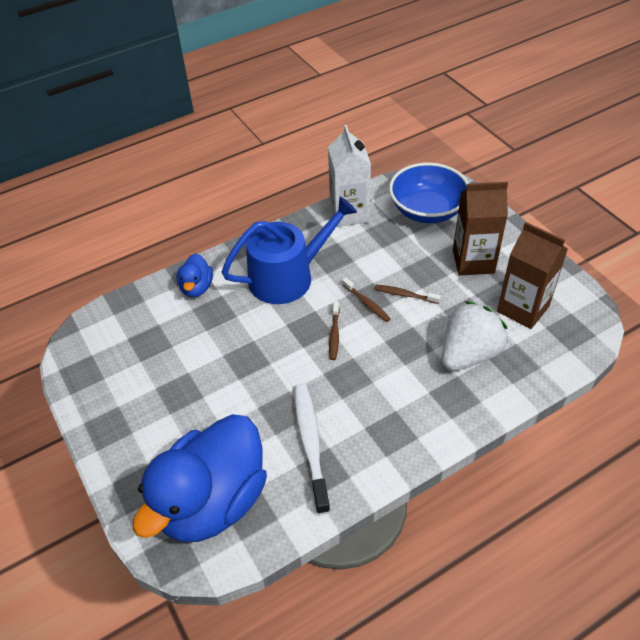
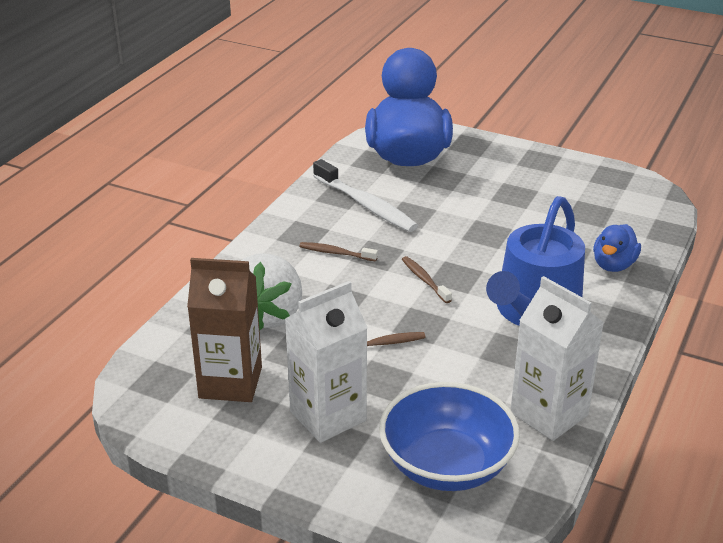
camera: 145 degrees right, 15 degrees down
(197, 287) = (613, 265): blue duck -> blue duck turned 120 degrees counterclockwise
(367, 303) = (418, 319): brown toothbrush -> brown toothbrush (336, 253)
(473, 261) = (328, 416): brown carton -> white carton

